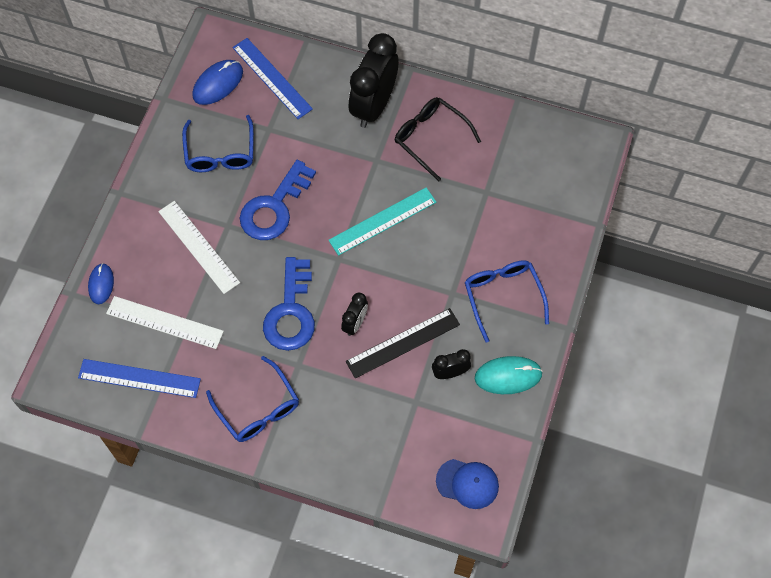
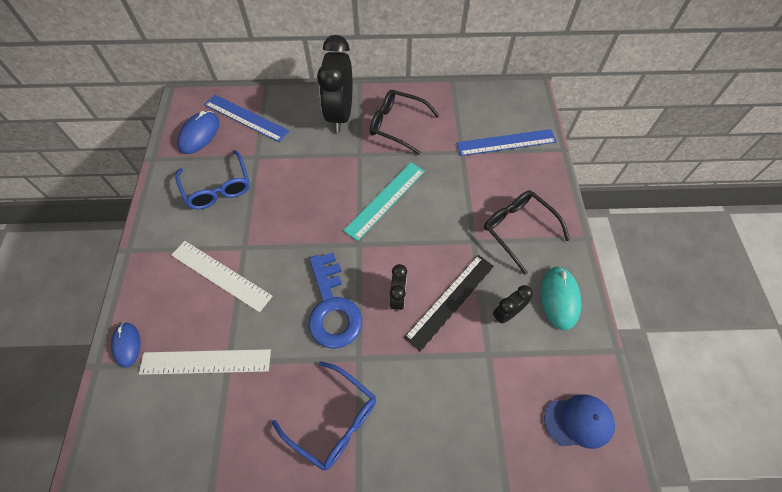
camera: 20 degrees left, 5 degrees down
(139, 378) = (193, 433): blue ruler -> blue ruler (506, 142)
(274, 208) = (283, 218): blue key -> none
(503, 297) = (518, 230): blue glasses -> black glasses
(508, 376) = (559, 298): turquoise mouse -> turquoise mouse turned 60 degrees counterclockwise

